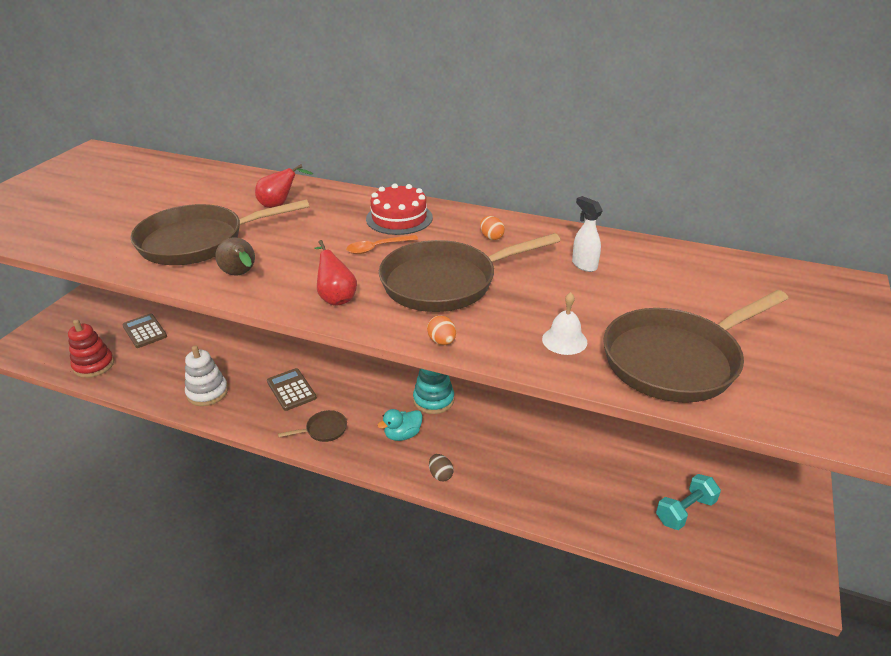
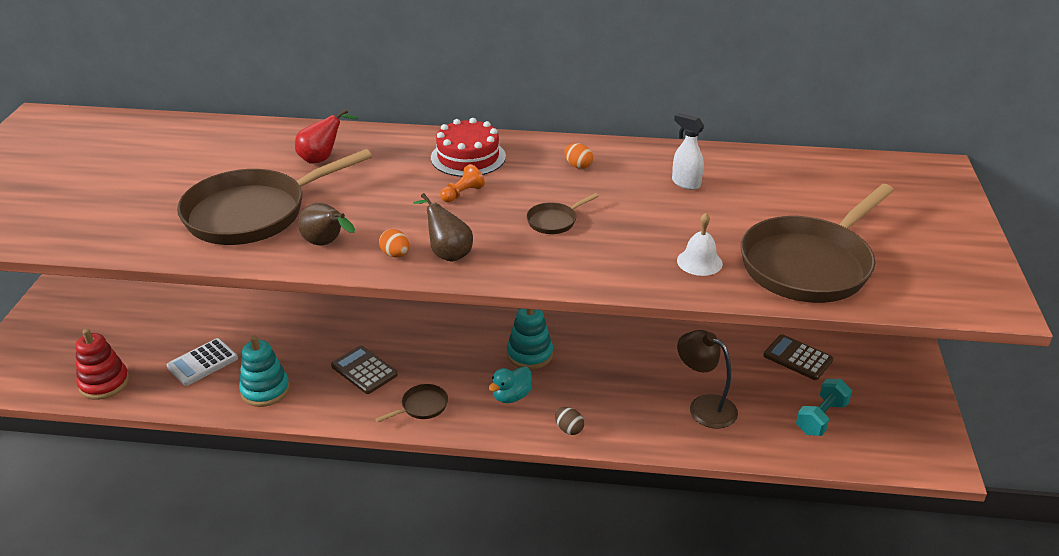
camera: 15 degrees left, 0 degrees up
(144, 331) = (148, 333): brown calculator -> brown calculator (797, 358)
(172, 361) = (202, 363): none -> white calculator
(207, 392) = (265, 390): white stacking toy -> turquoise stacking toy
(336, 297) = (447, 253): red pear -> brown pear
(377, 248) = (462, 194): orange spoon -> orange pawn
(442, 341) = (581, 281): orange egg -> orange egg (395, 255)
(445, 282) = (554, 221): brown pan -> brown pan, size x0.41
(573, 477) = (704, 406): none -> brown lamp

